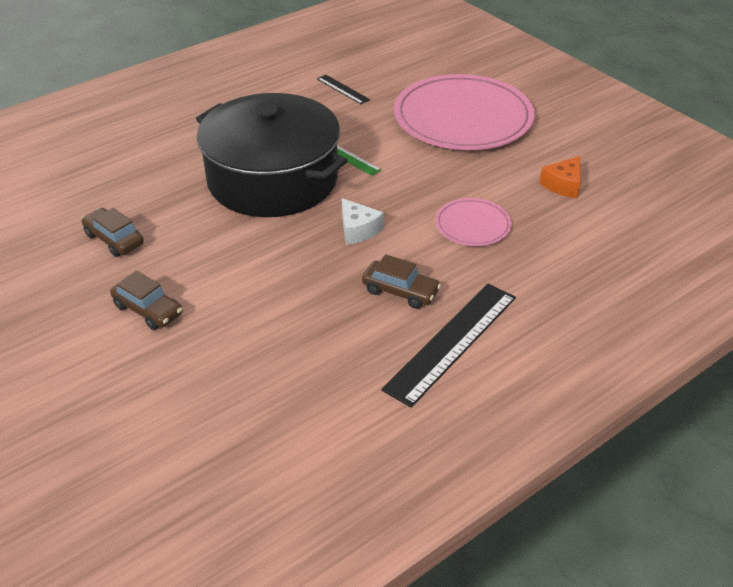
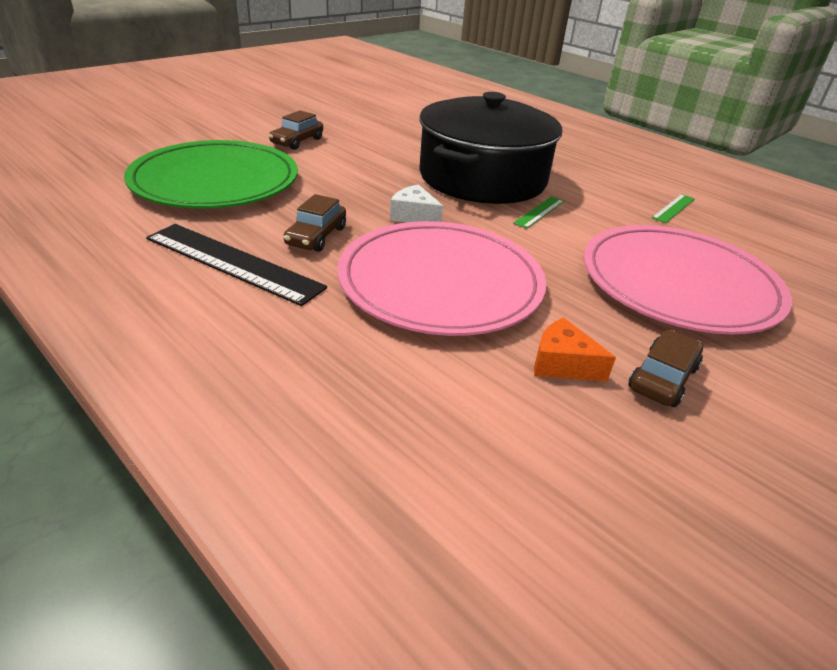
camera: 80 degrees right, 5 degrees down
(114, 239) = (380, 128): brown car -> brown car (662, 378)
(268, 372) = (215, 181): none -> green plate
(343, 89) = (673, 208): black ruler -> green ruler
(358, 230) = (414, 216): white cheese -> white cheese turned 75 degrees clockwise
(472, 225) = (440, 282): pink plate -> pink plate, size x2.12

